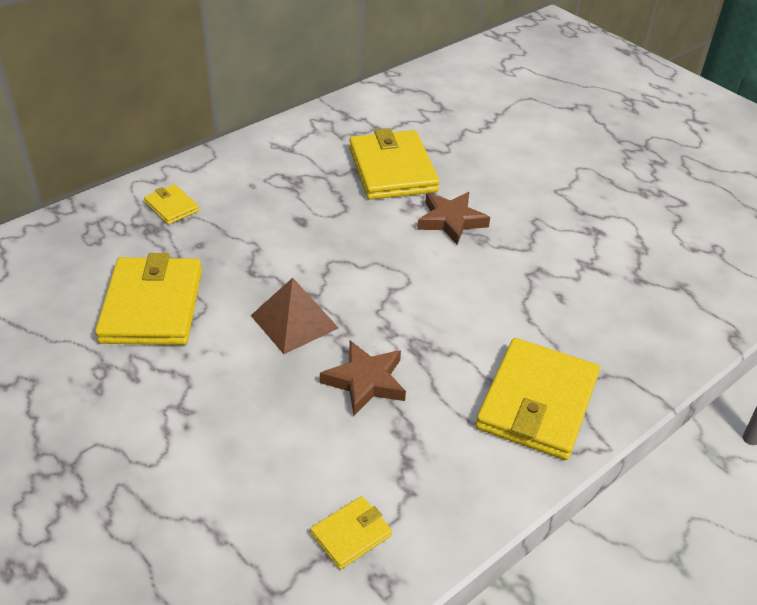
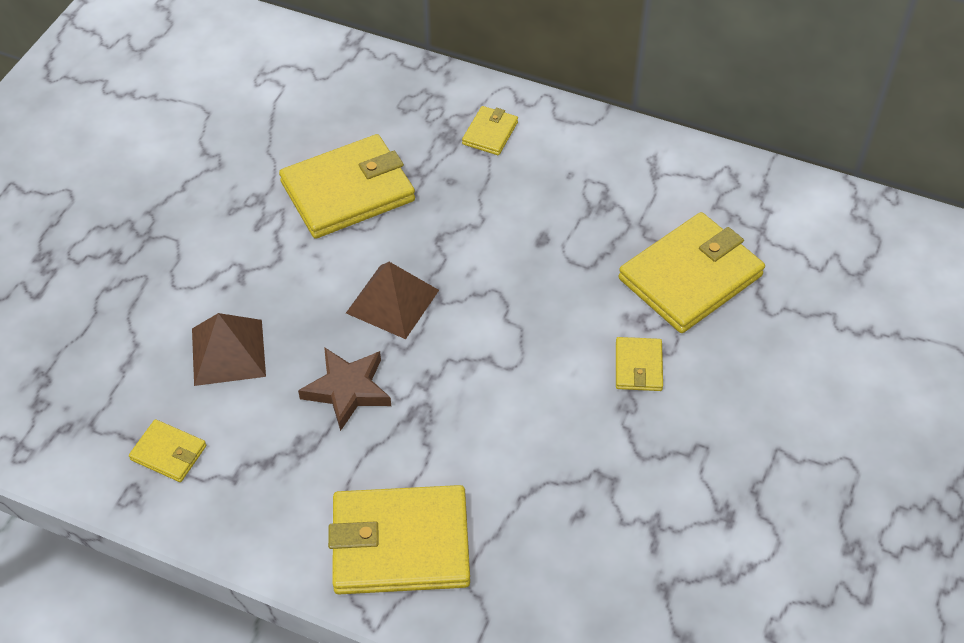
camera: 65 degrees right, 10 degrees up
(265, 448) = (228, 352): none -> brown pyramid
(451, 221) = (638, 366): brown star -> yellow wallet

